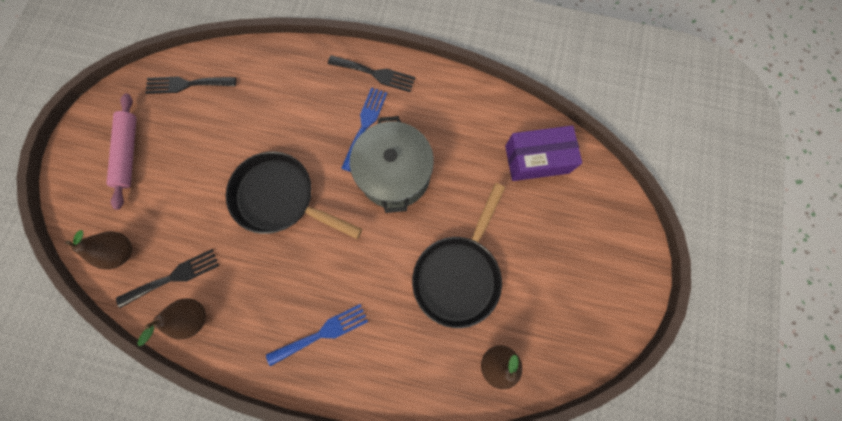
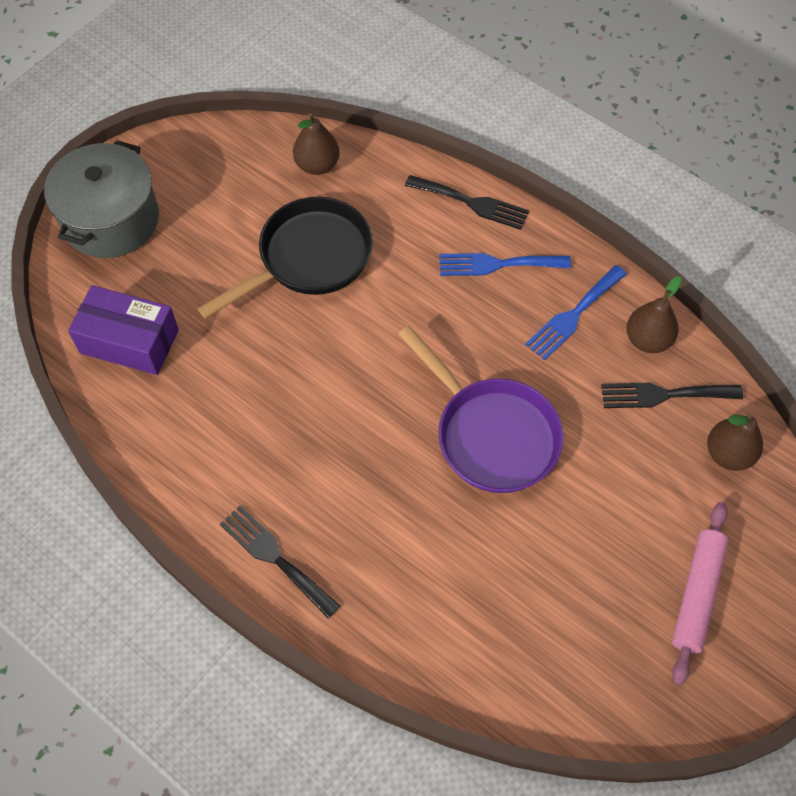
camera: 155 degrees left, 15 degrees down
(187, 84) = (580, 674): black fork -> black fork (472, 203)
(280, 198) = (491, 434): black pan -> purple pan
(365, 125) = (330, 484): blue fork -> blue fork (573, 315)
(394, 174) = (324, 401): grey pot -> grey pot (111, 219)

